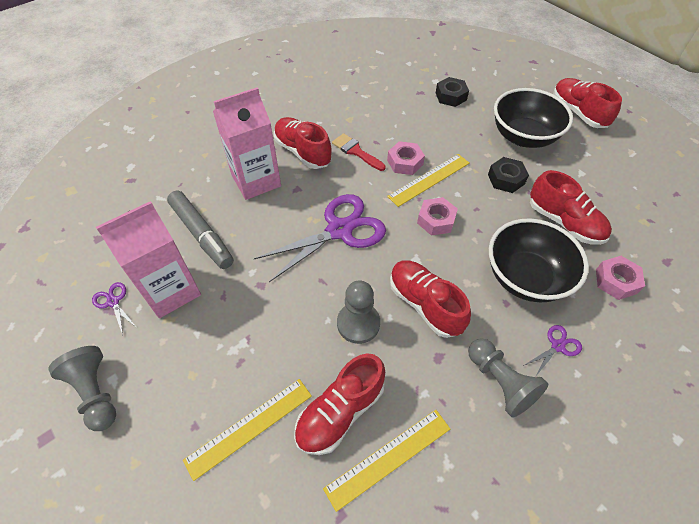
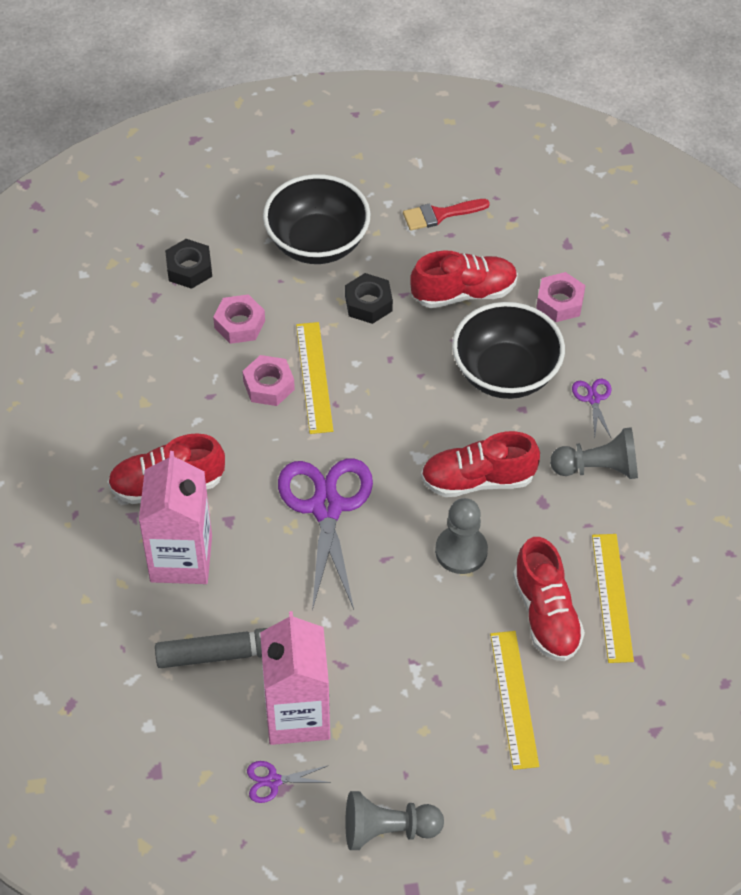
camera: 60 degrees left, 0 degrees up
(356, 151) = (210, 426): red brush -> red brush (439, 215)
(436, 220) = (378, 406): pink nut -> pink nut (239, 324)
(578, 112) = (320, 163): red shoe -> none

